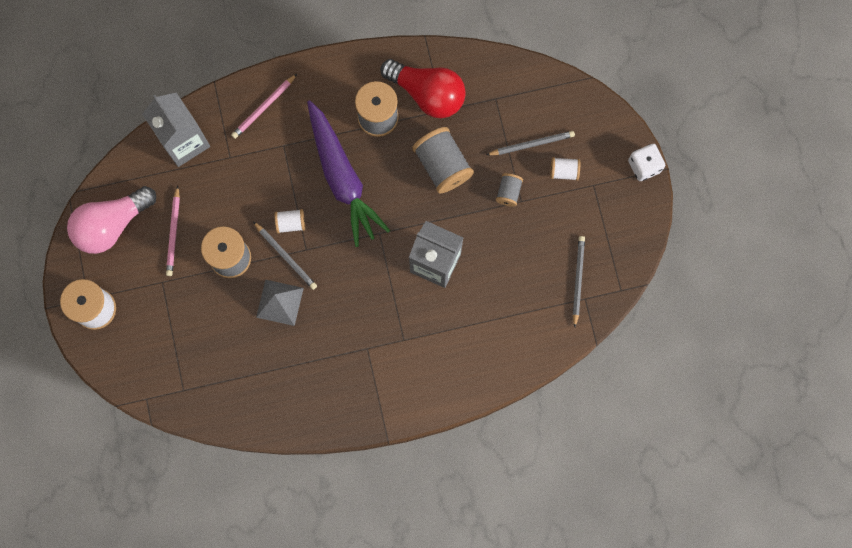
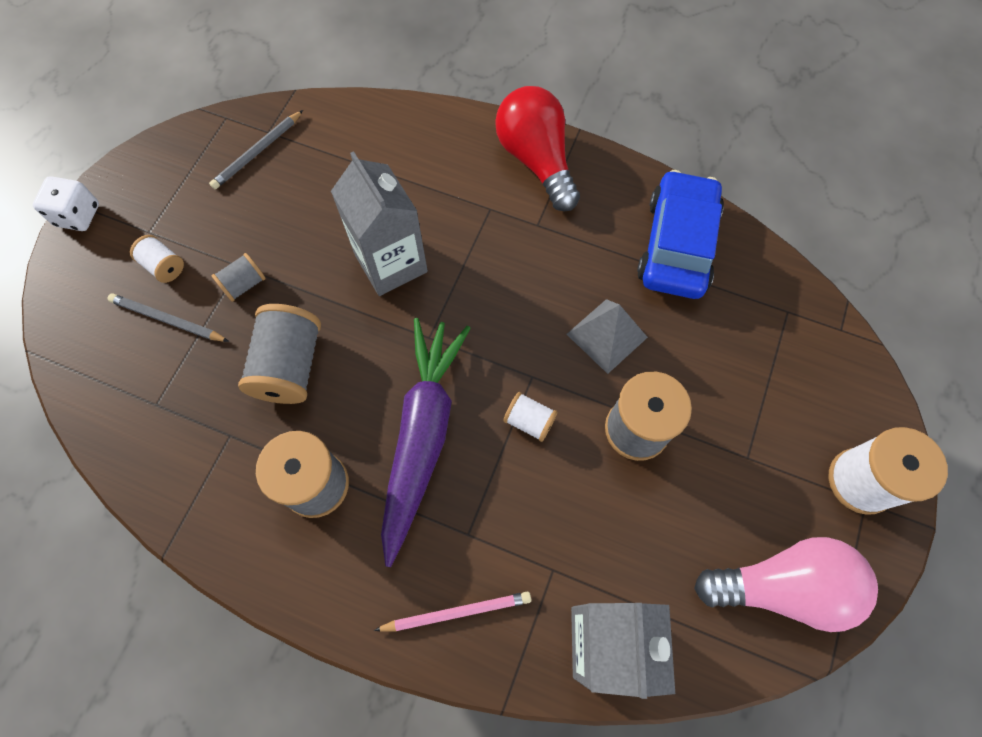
camera: 145 degrees left, 10 degrees down
(173, 233) = (696, 514): pink pencil -> none
(273, 392) = (676, 245): none -> blue car
(285, 256) = (563, 384): grey pencil -> none
(427, 94) = (228, 470): red light bulb -> red light bulb (536, 160)

